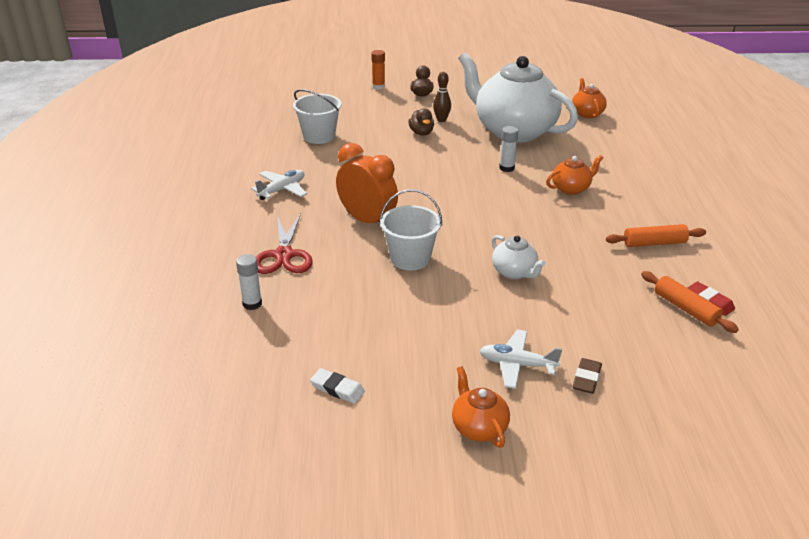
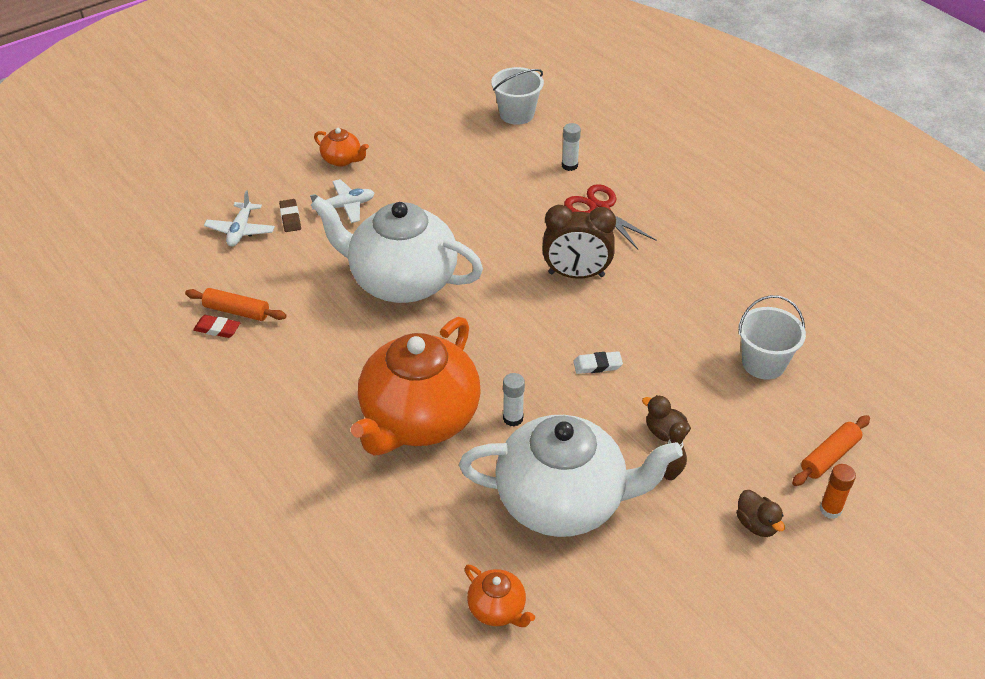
camera: 145 degrees right, 10 degrees up
(282, 190) = (693, 271): white plane -> white plane (240, 230)
(337, 389) = (448, 143): white eraser -> white eraser (597, 365)
(367, 220) = (576, 274): orange clock -> brown clock
(410, 258) = (499, 254): white bucket -> white bucket (516, 114)
(514, 272) = (401, 281): white teapot -> white teapot, size x2.37
(571, 188) = (419, 419): orange teapot -> orange teapot, size x2.37
(654, 243) = (292, 377): orange rolling pin -> orange rolling pin (829, 456)

